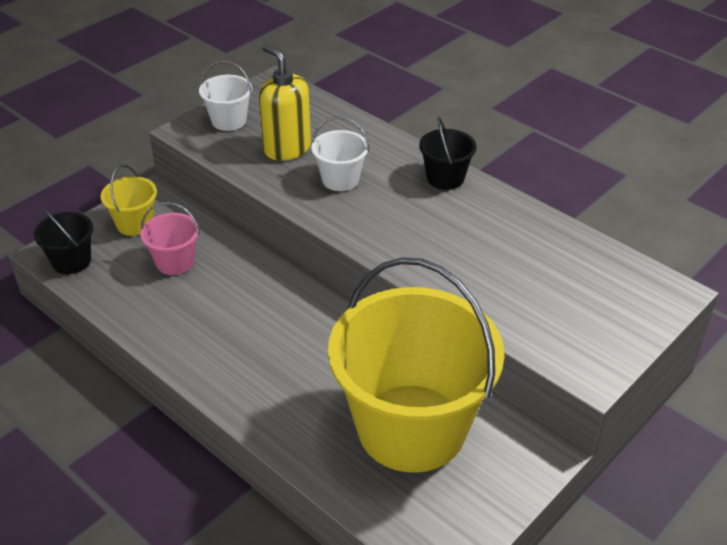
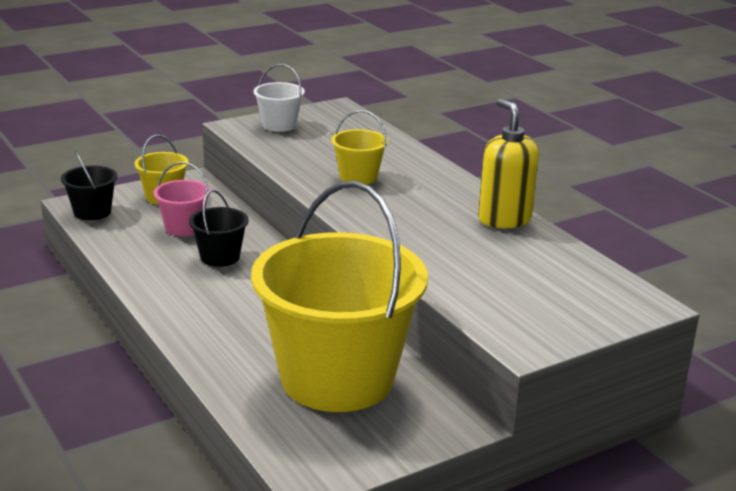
camera: 15 degrees right, 15 degrees down
(287, 148) = (321, 150): yellow soap dispenser -> yellow soap dispenser (504, 219)
(340, 179) = (358, 177): white bucket -> yellow bucket
(445, 178) = (461, 191): black bucket -> black bucket (220, 257)

